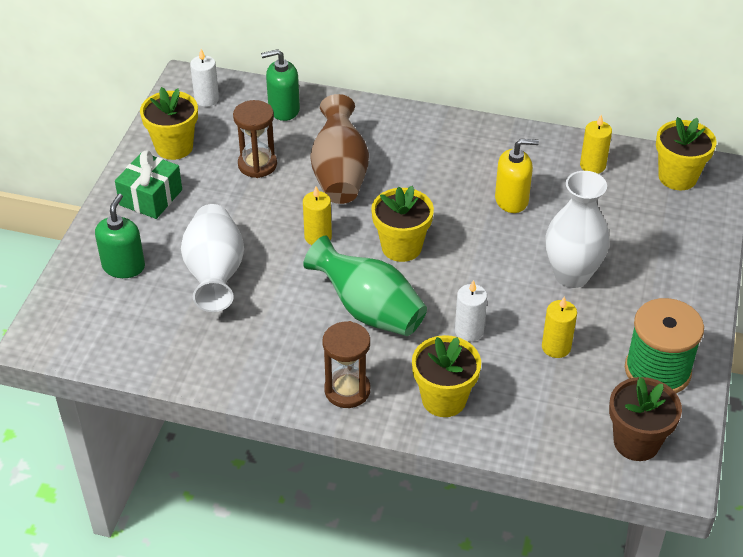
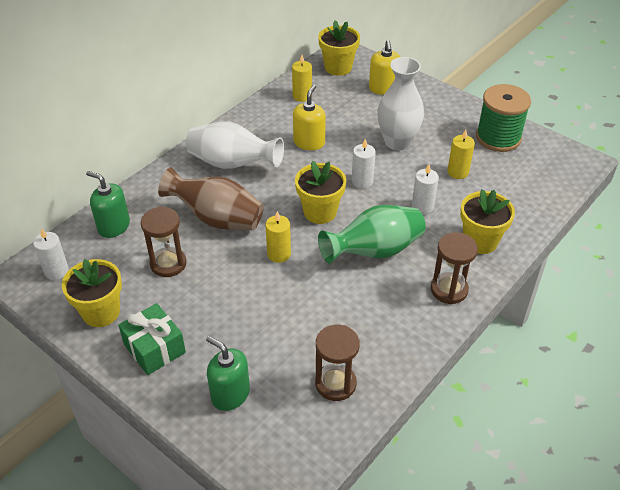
camera: 65 degrees left, 0 degrees up
(171, 336) = (335, 383): none -> brown hourglass
(215, 274) = (280, 331): white vase -> white vase (232, 164)
(283, 109) = (114, 226): green soap dispenser -> green soap dispenser turned 105 degrees clockwise
(476, 265) = (362, 181): none -> white candle
(636, 442) = (552, 168): brown flower pot -> none
(670, 231) = (383, 88): none -> yellow soap dispenser

